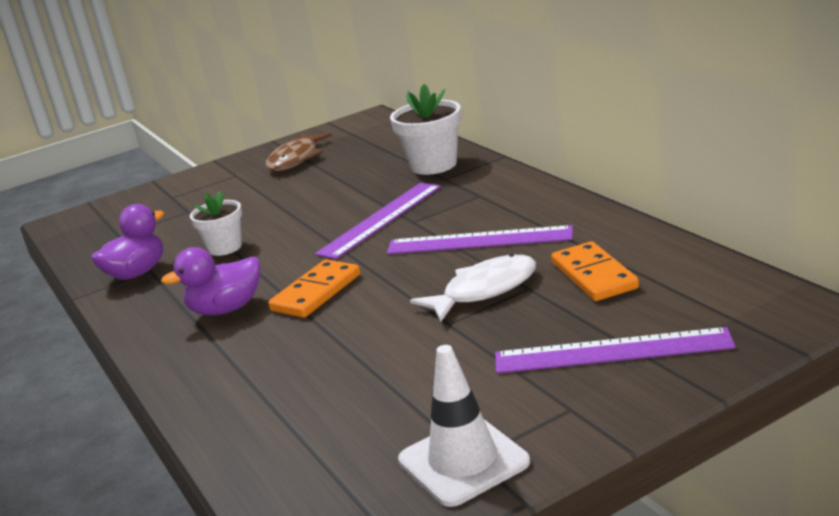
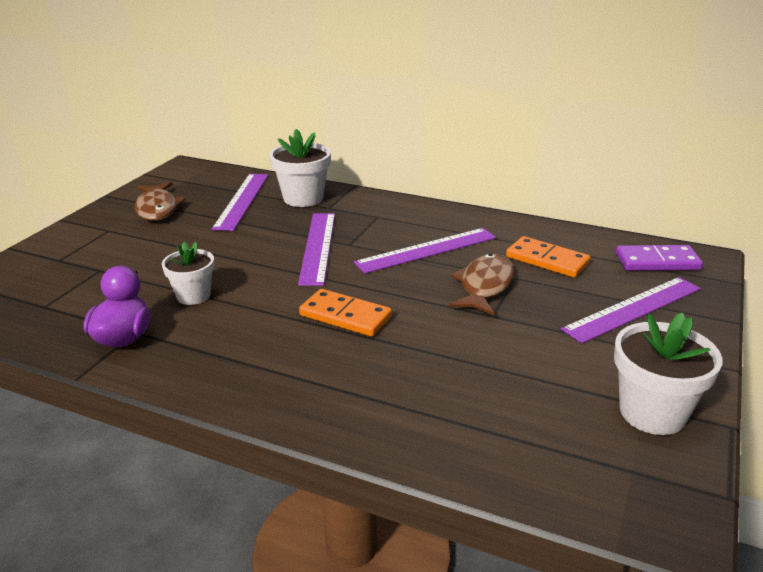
camera: 40 degrees left, 5 degrees up
(226, 309) = (276, 349): purple duck -> none
(316, 292) = (345, 316): orange domino -> orange domino turned 60 degrees counterclockwise
(375, 160) = (242, 200): none -> purple ruler
(463, 461) = (652, 413): white traffic cone -> white flower pot
(484, 290) = (485, 286): white fish -> brown fish
(731, 303) = (657, 261): none -> purple domino

